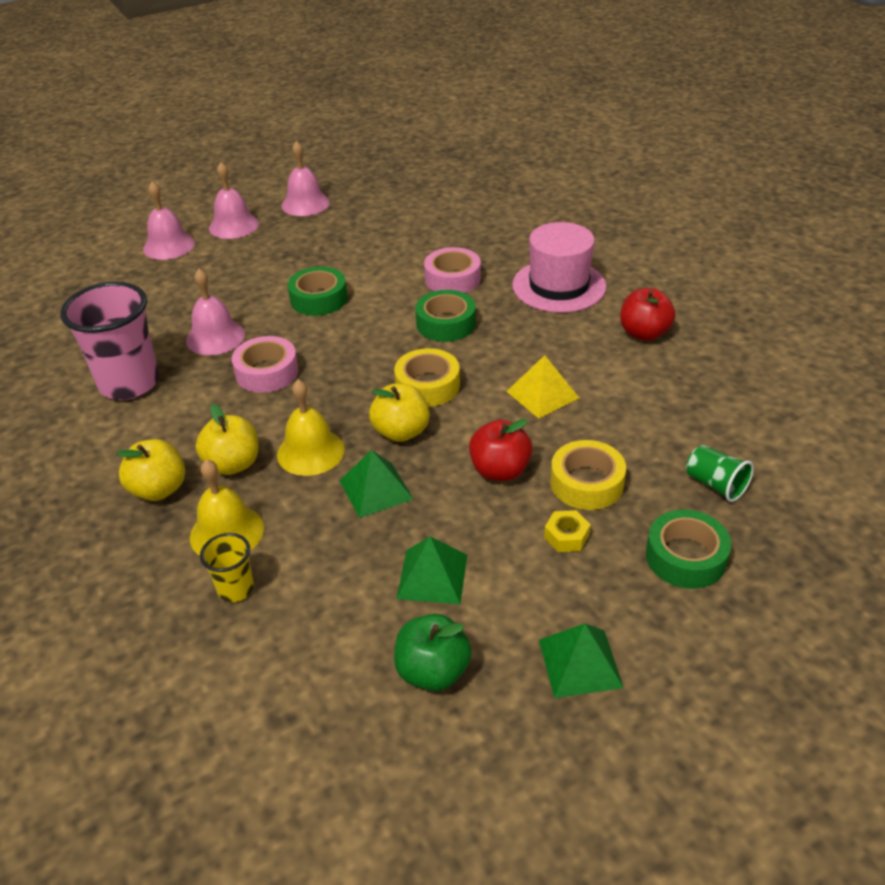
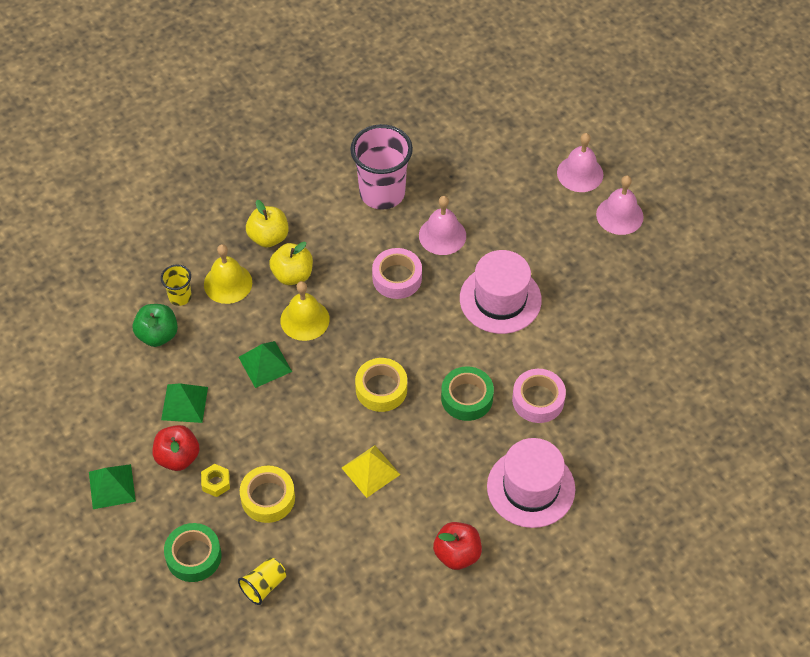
camera: 85 degrees right, 15 degrees up
(305, 204) = (667, 266): pink bell -> none
(319, 299) = (500, 299): green tape -> pink hat
(401, 432) = (326, 375): yellow apple -> none
(433, 671) = (112, 407): green apple -> green apple (157, 335)
(500, 470) = (282, 441): red apple -> red apple (178, 457)
(715, 485) = (264, 586): green cup -> yellow cup

